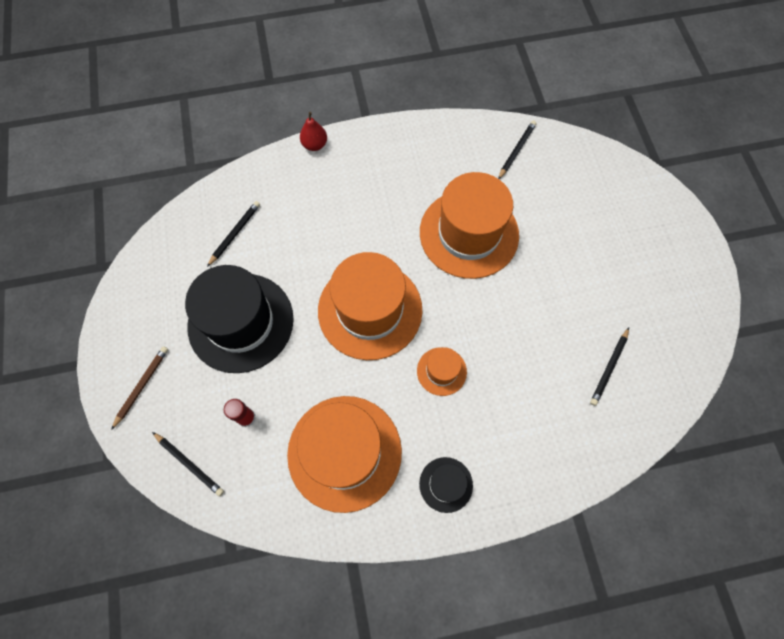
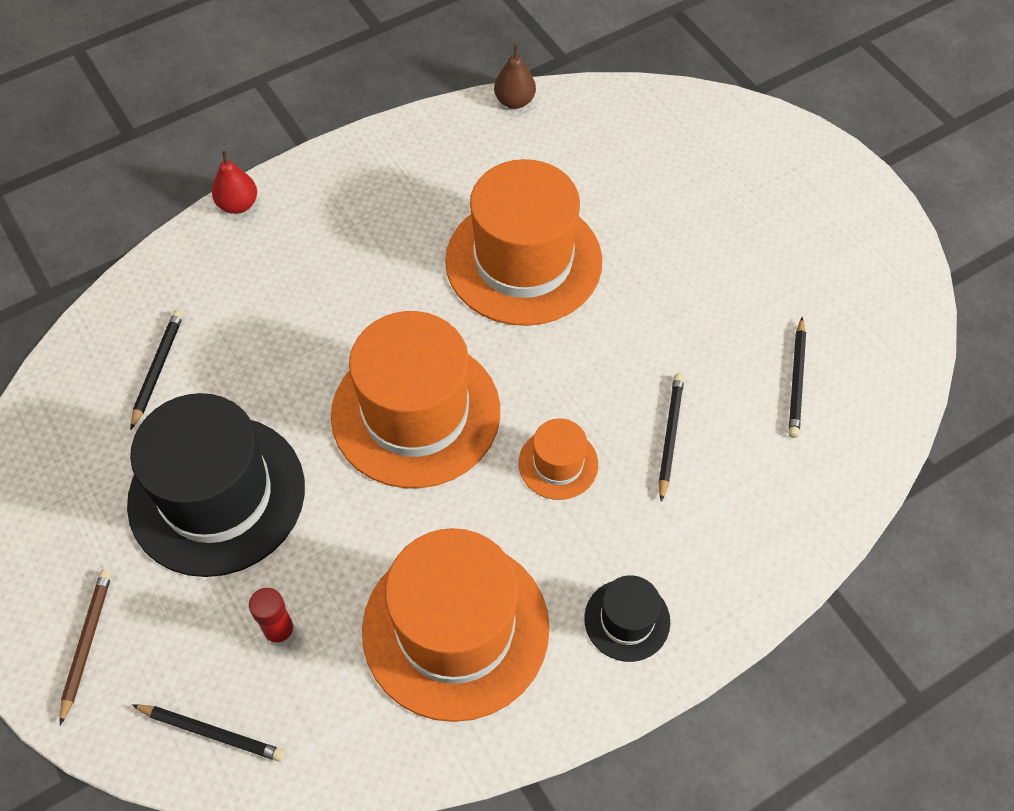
camera: 20 degrees left, 10 degrees down
(502, 126) = (514, 101): none -> brown pear
(516, 150) = (548, 128): black pencil -> black pencil (670, 436)

